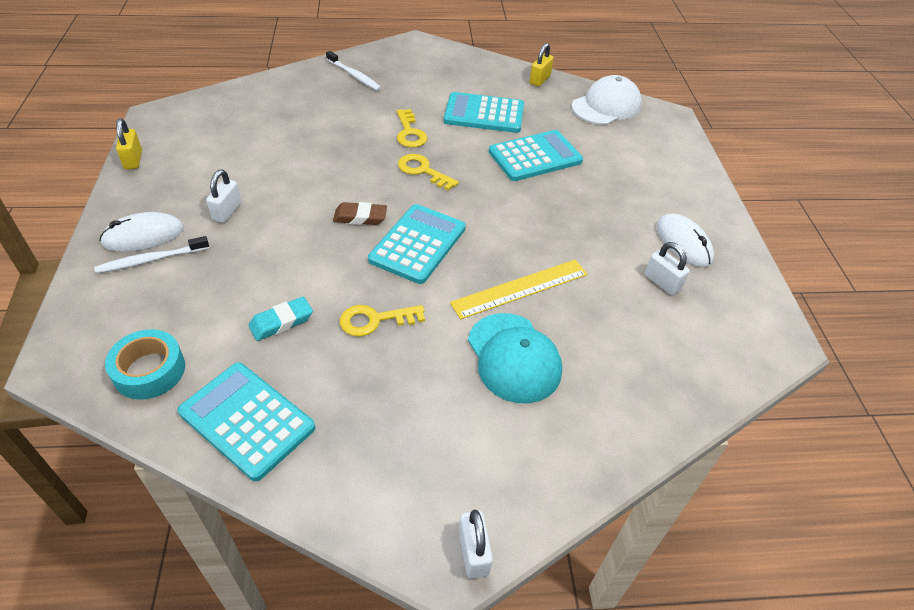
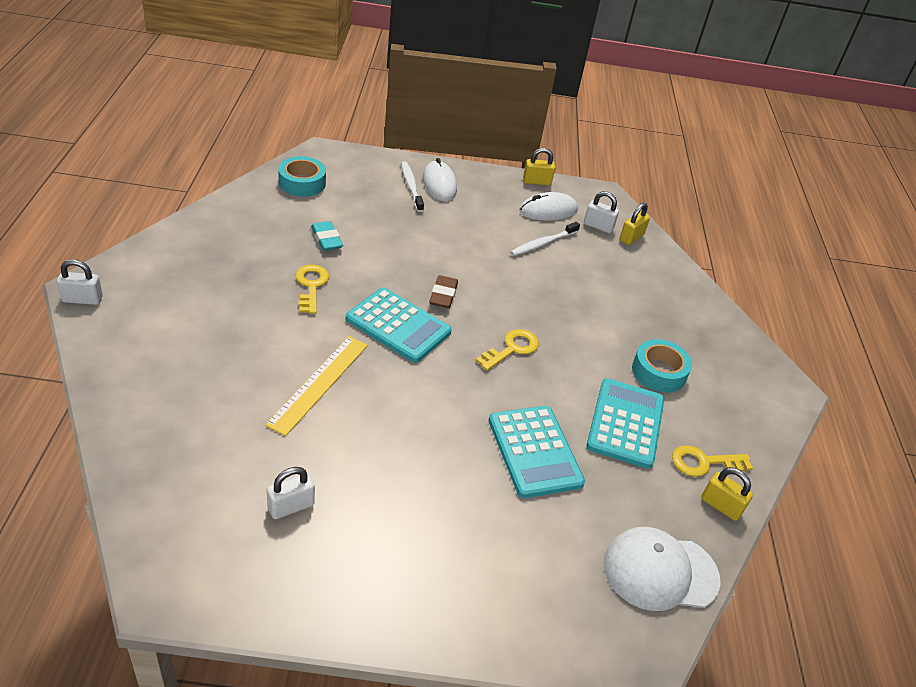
camera: 95 degrees right, 5 degrees down
(227, 211) = (463, 223): white padlock -> white padlock (598, 226)
(234, 101) = (631, 237): none -> yellow padlock
(247, 420) = (241, 217): turquoise calculator -> none
(354, 75) = (695, 324): white toothbrush -> white toothbrush (543, 243)
(409, 133) = (582, 350): yellow key -> yellow key (704, 462)
(420, 96) = (659, 372): none -> turquoise tape
(514, 358) = (237, 359): turquoise cap -> none
(520, 288) = (319, 383): yellow ruler -> yellow ruler turned 45 degrees clockwise
(606, 106) = (660, 571): white cap -> white cap turned 120 degrees clockwise
(683, 243) = (349, 555): white mouse -> white mouse (548, 210)

